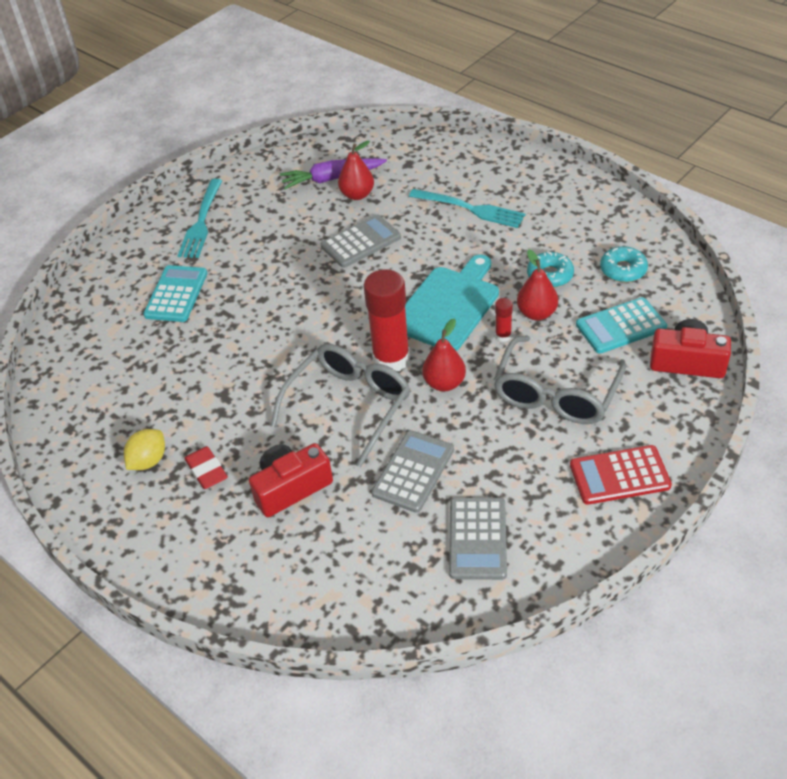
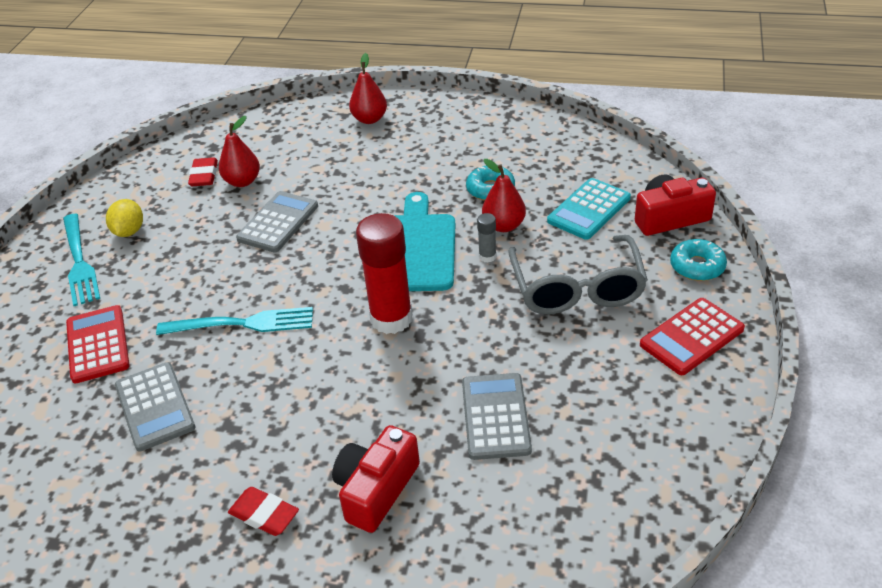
camera: 30 degrees left, 5 degrees down
(148, 461) = (184, 535): yellow lemon -> yellow lemon (129, 231)
(176, 294) = (97, 344): turquoise calculator -> red calculator
(332, 179) = (204, 175): purple carrot -> red eraser
(349, 405) = (380, 380): grey glasses -> none
(444, 383) = (463, 320): red pear -> red pear (369, 119)
(470, 209) = (369, 158): turquoise fork -> turquoise fork (242, 324)
(477, 539) = (609, 452): grey calculator -> grey calculator (155, 406)
(503, 336) = (487, 256): red glue stick -> grey glue stick
(623, 270) = (553, 163): turquoise donut -> turquoise donut (697, 266)

